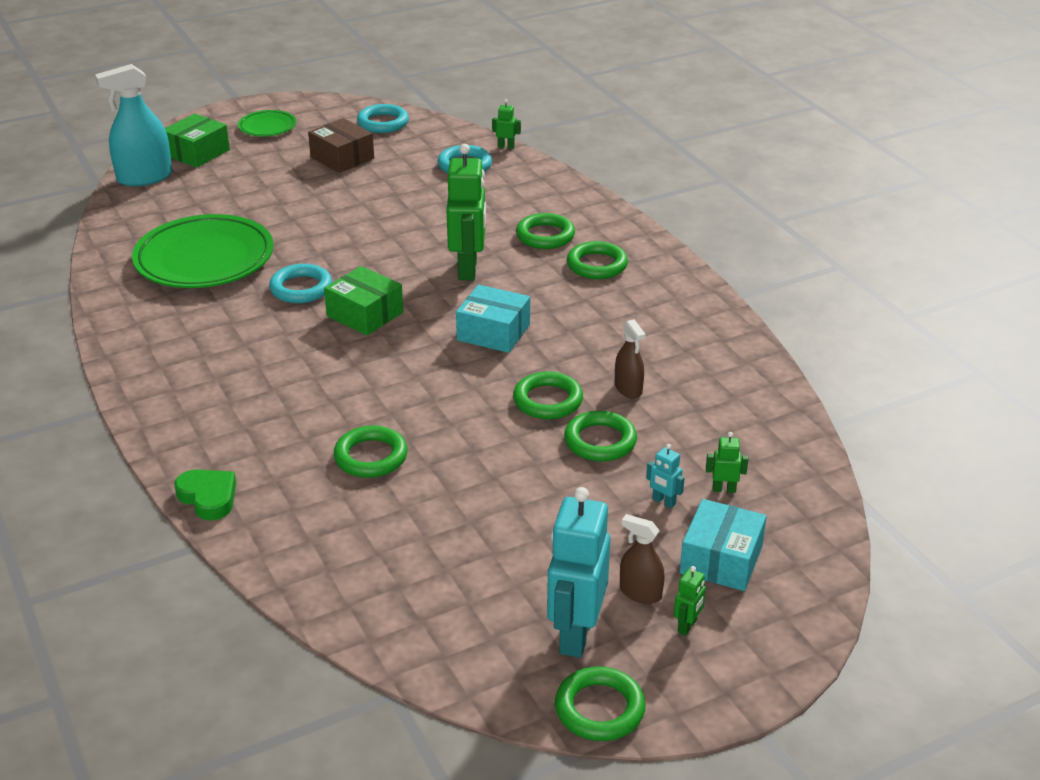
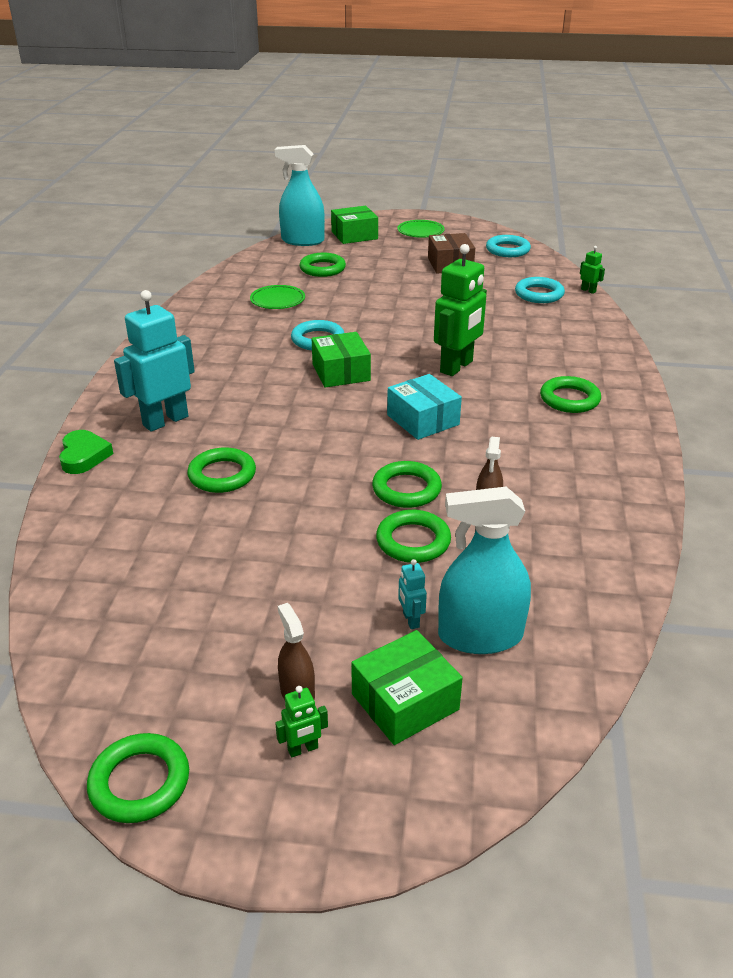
camera: 35 degrees right, 0 degrees up
(204, 259) = (277, 300): green plate -> green plate, size x0.49
(545, 236) = (549, 363): green ring -> green ring (322, 269)
(575, 634) = (200, 700): turquoise robot -> turquoise robot (165, 421)
(721, 559) = (405, 702): turquoise box -> green box
(724, 489) = (480, 636): green robot -> turquoise spray bottle

